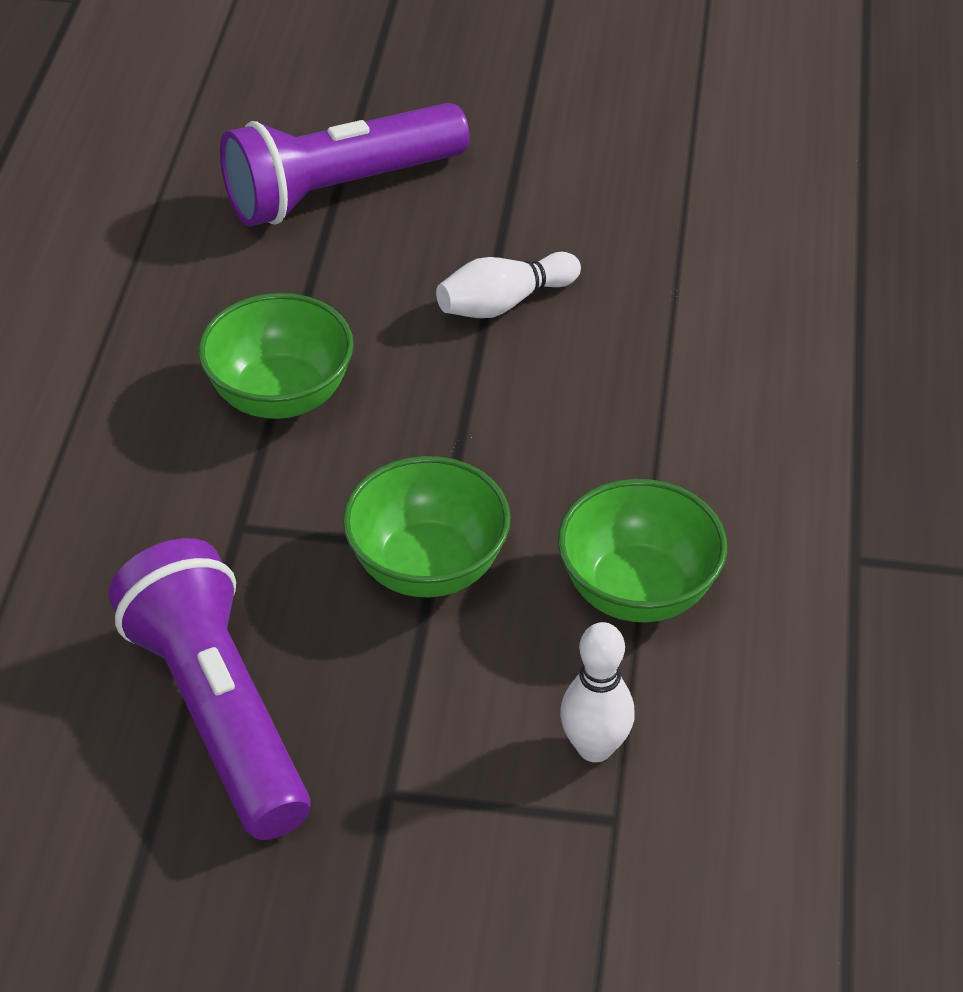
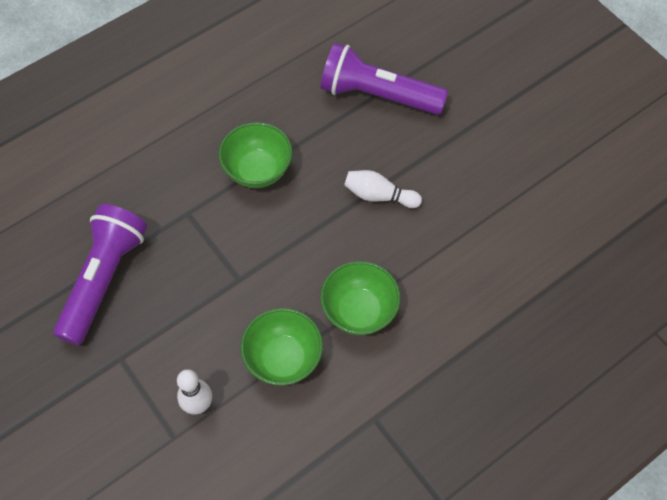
camera: 45 degrees right, 15 degrees up
(428, 567) = (227, 284): green bowl -> green bowl (359, 311)

